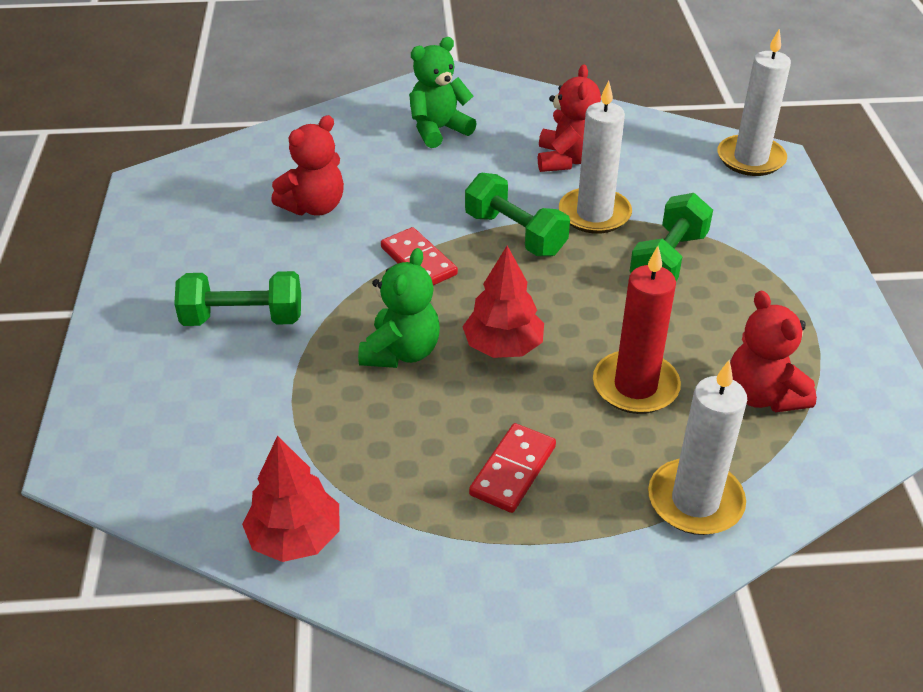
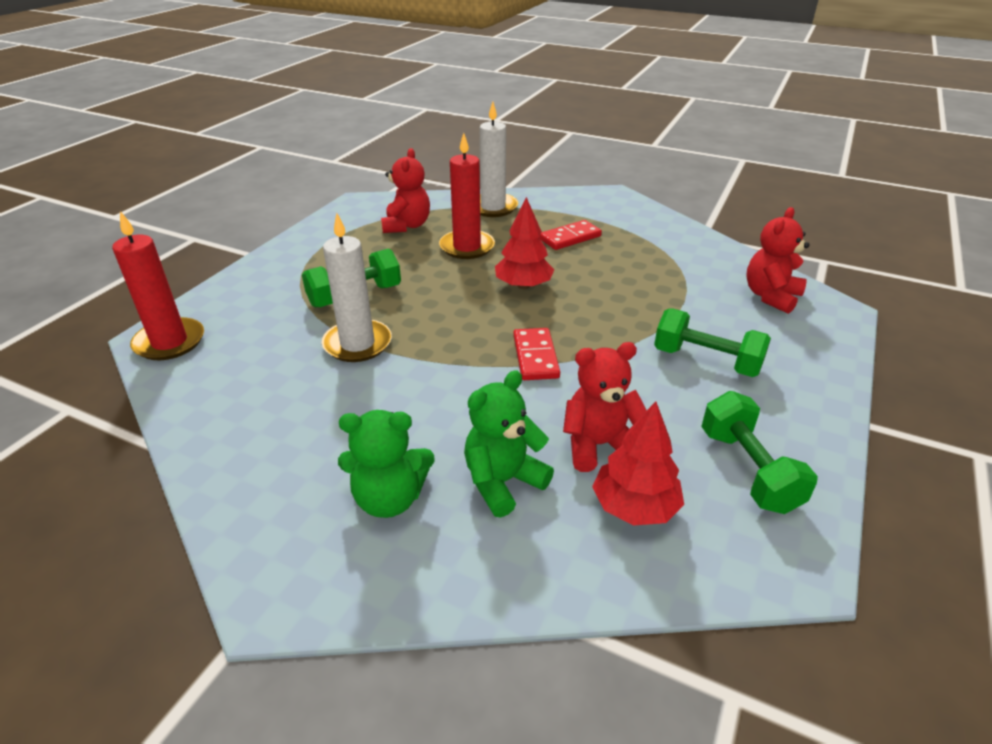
camera: 150 degrees left, 5 degrees down
(295, 537) = (703, 247): red tree -> red tree (635, 506)
(401, 352) = (594, 303): green teddy bear -> green teddy bear (503, 482)
(515, 234) = (438, 350): green dumbbell -> green dumbbell (748, 470)
(566, 160) = (310, 402): red teddy bear -> red teddy bear (771, 296)
(750, 159) = (169, 342): white candle -> red candle

